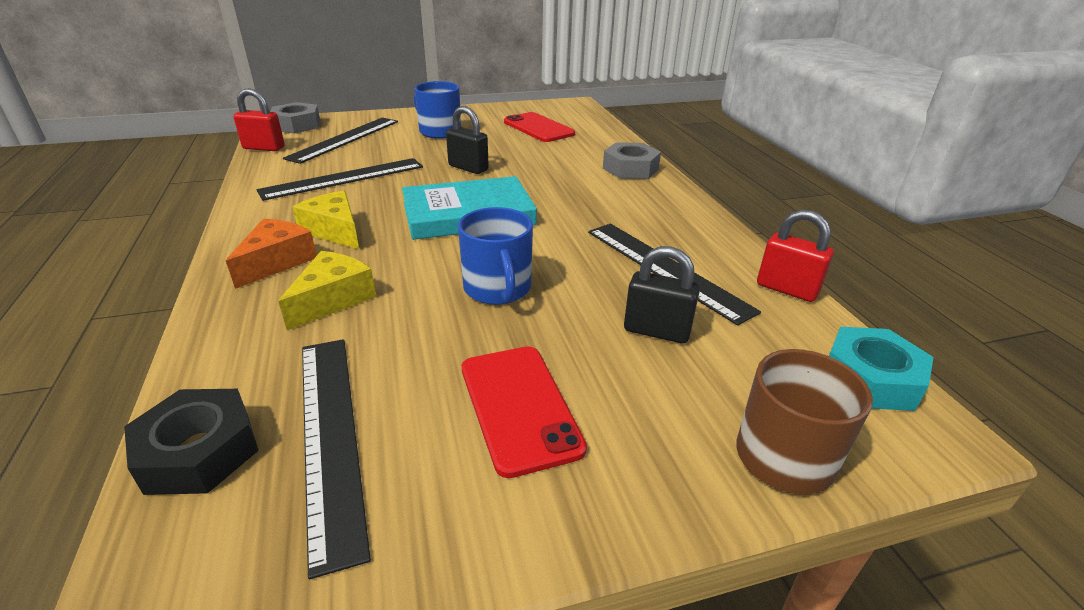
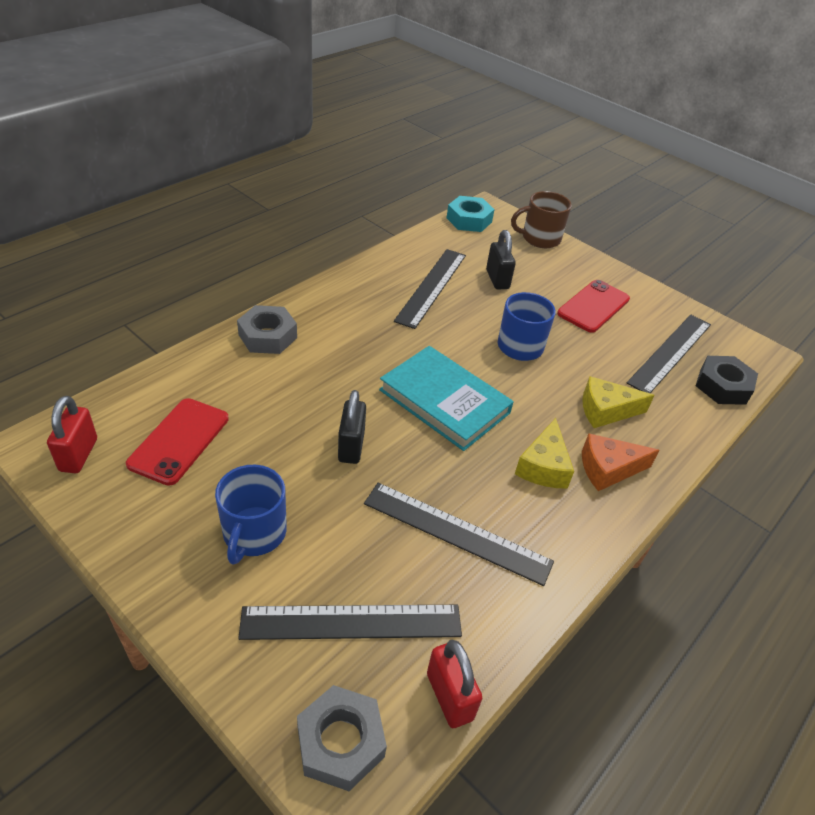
camera: 125 degrees left, 10 degrees up
(786, 289) = (412, 243): red padlock -> red padlock (78, 455)

